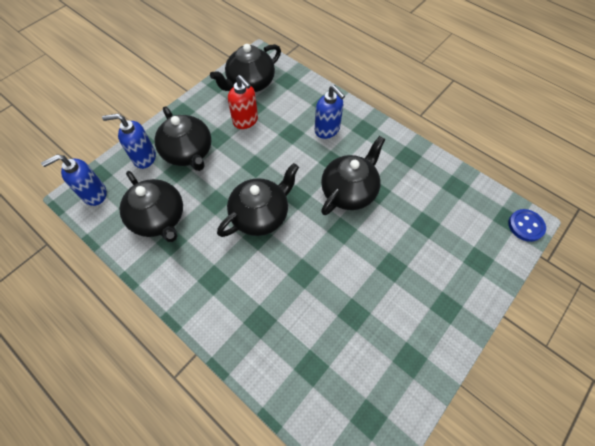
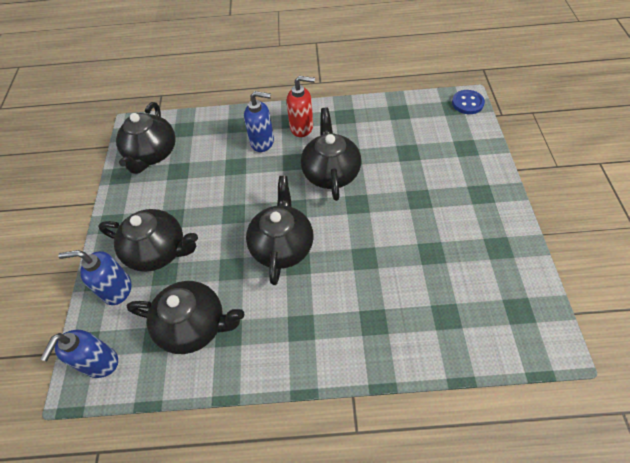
camera: 40 degrees left, 5 degrees down
(144, 157) = (117, 289): blue soap dispenser -> blue soap dispenser turned 45 degrees clockwise
(245, 121) = (183, 185): red soap dispenser -> red soap dispenser (302, 127)

